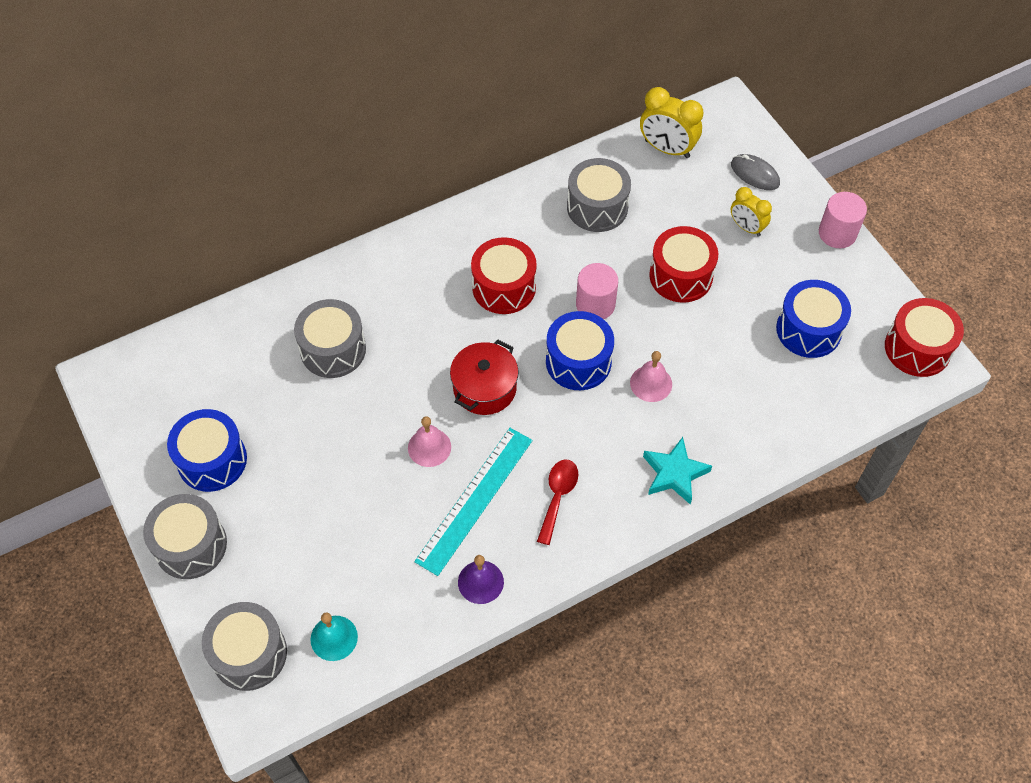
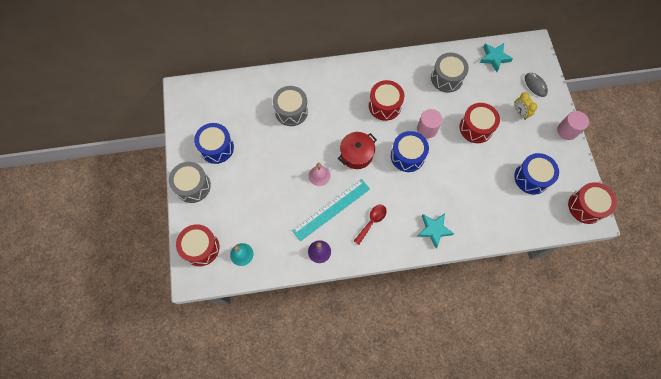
camera: 20 degrees right, 10 degrees up
(249, 654) = (201, 248): grey drum -> red drum
(651, 383) = (439, 179): pink bell -> none
(667, 149) = (494, 58): yellow clock -> turquoise star

